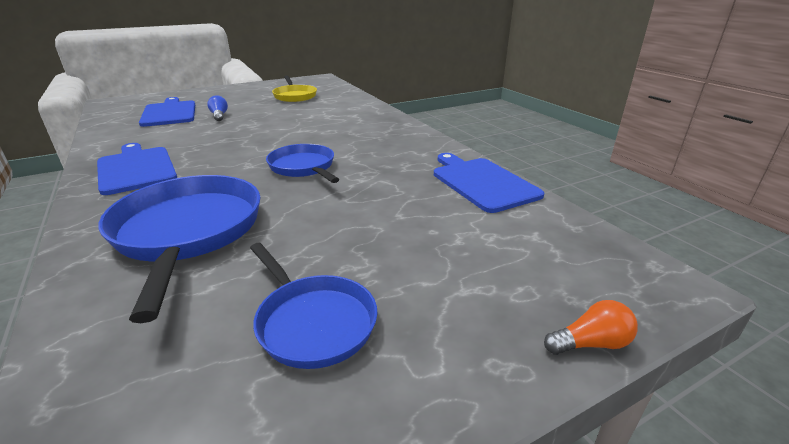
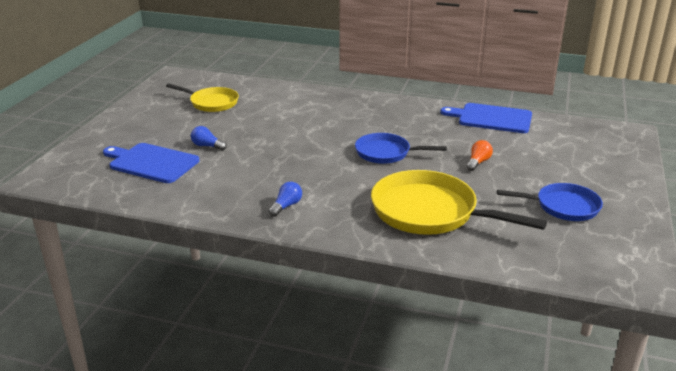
camera: 45 degrees left, 0 degrees up
(136, 169) = (286, 206): blue cutting board -> blue light bulb
(188, 232) = (430, 212): blue pan -> yellow pan
(590, 343) = (641, 163): orange light bulb -> orange light bulb (478, 162)

